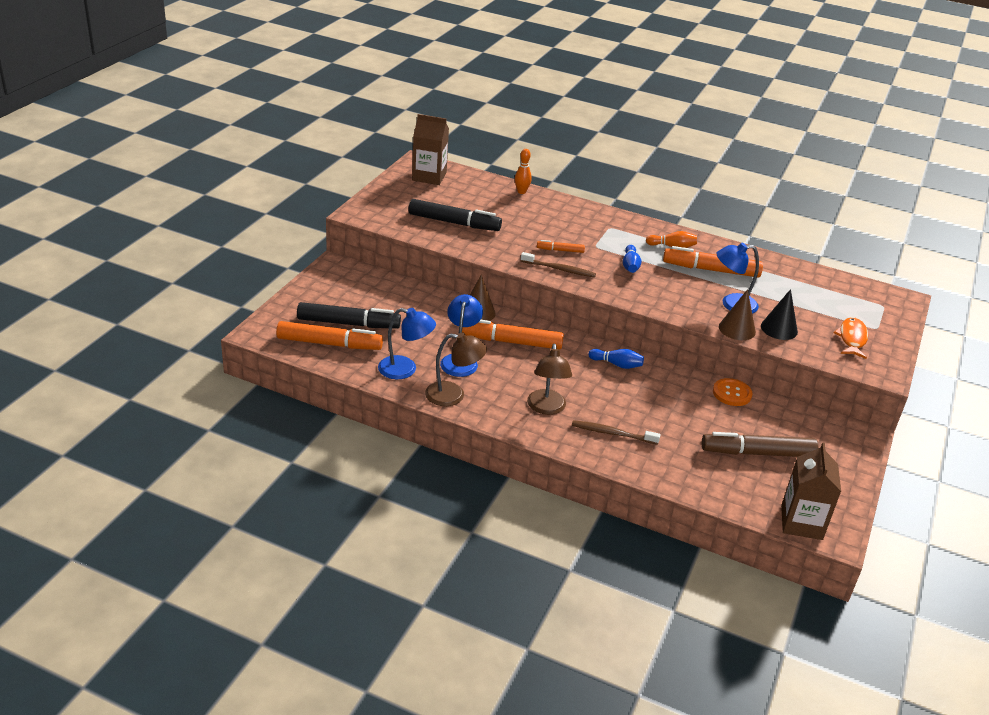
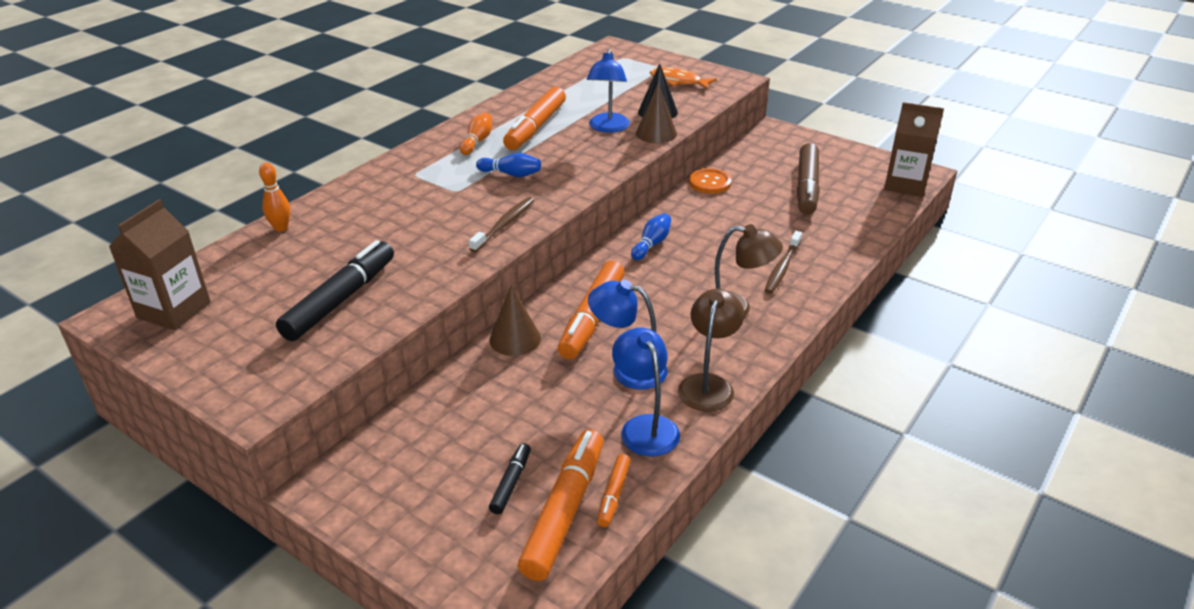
camera: 75 degrees left, 0 degrees up
(348, 323) = (511, 483): black marker -> black marker, size x0.50
(405, 369) = (645, 426): blue lamp -> blue lamp turned 45 degrees counterclockwise
(560, 250) = (457, 218): orange marker -> orange marker (613, 495)

